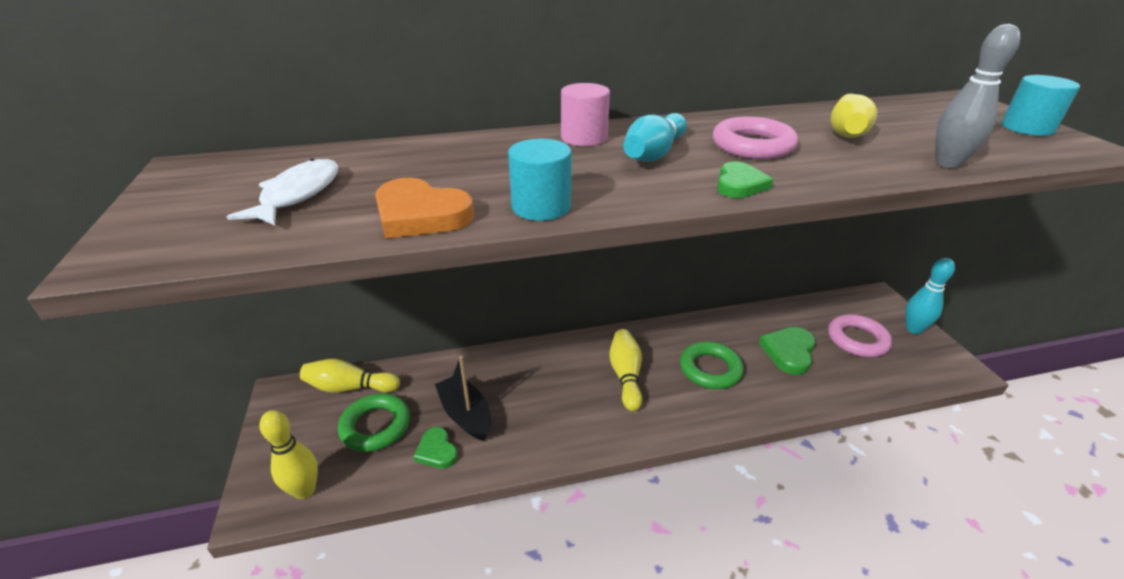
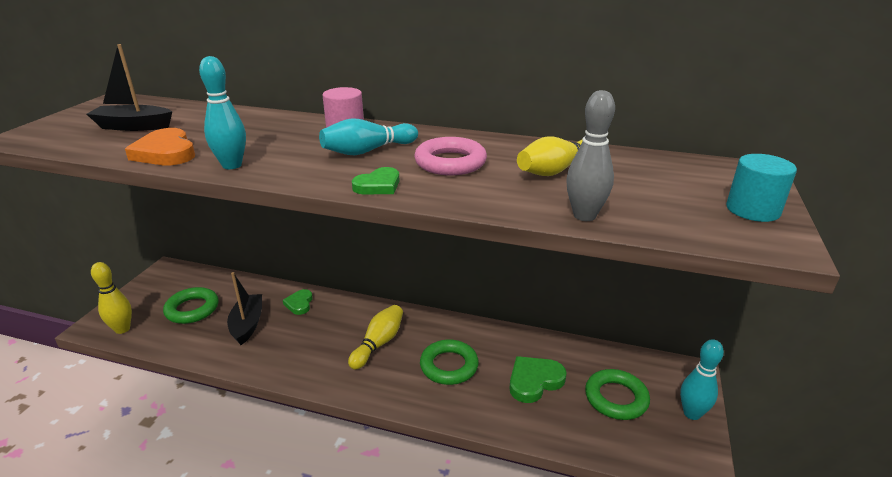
camera: 30 degrees right, 5 degrees down
(298, 194) = (134, 126): white fish -> black boat
(350, 387) = (203, 280): yellow bowling pin -> none
(437, 451) = (208, 339): green heart -> green heart (299, 304)
(541, 207) = (232, 165): turquoise cylinder -> turquoise bowling pin
(857, 340) = (616, 398): pink ring -> green ring

